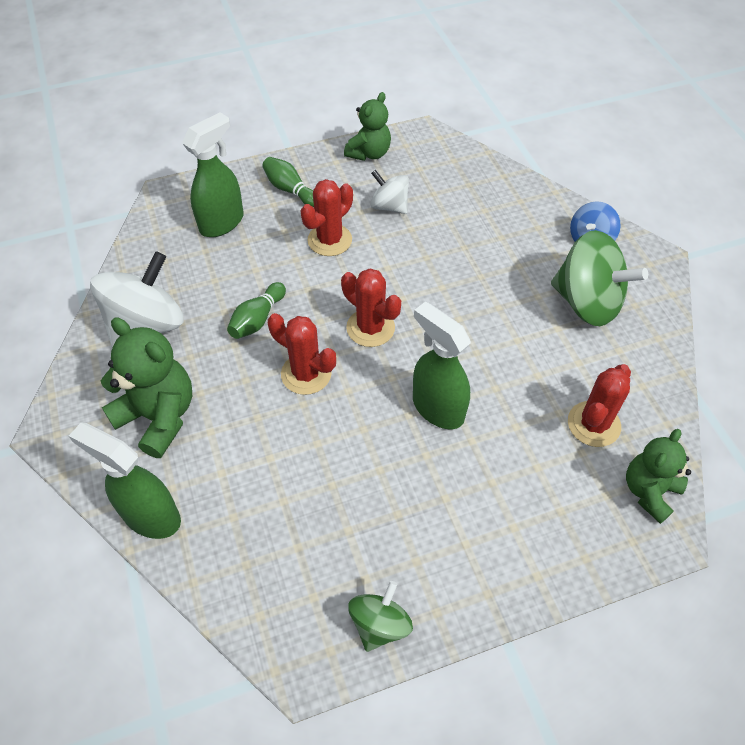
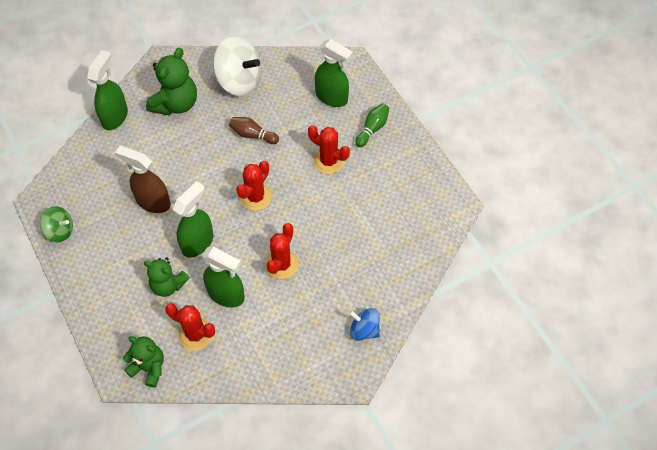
camera: 80 degrees right, 5 degrees up
(257, 319) = (253, 135): green bowling pin -> brown bowling pin
(306, 374) = (214, 168): red cactus -> red cactus (281, 264)
(349, 466) = (153, 202): none -> brown spray bottle
(369, 153) = (424, 170): green teddy bear -> green teddy bear (168, 285)
(389, 206) = (370, 192): white spinning top -> none
(530, 379) = (226, 295): none -> green spray bottle
(587, 302) = (300, 328): green spinning top -> none

